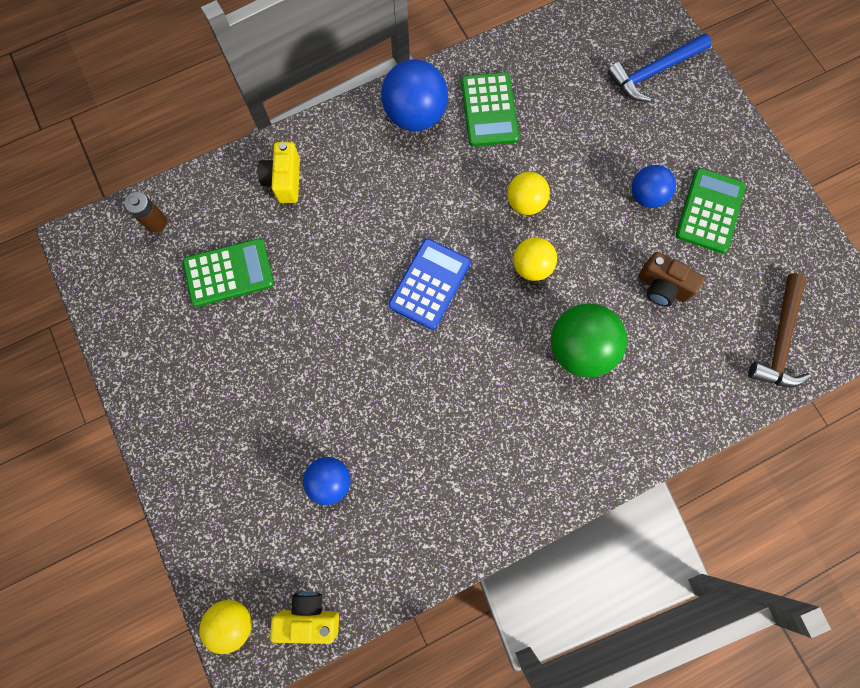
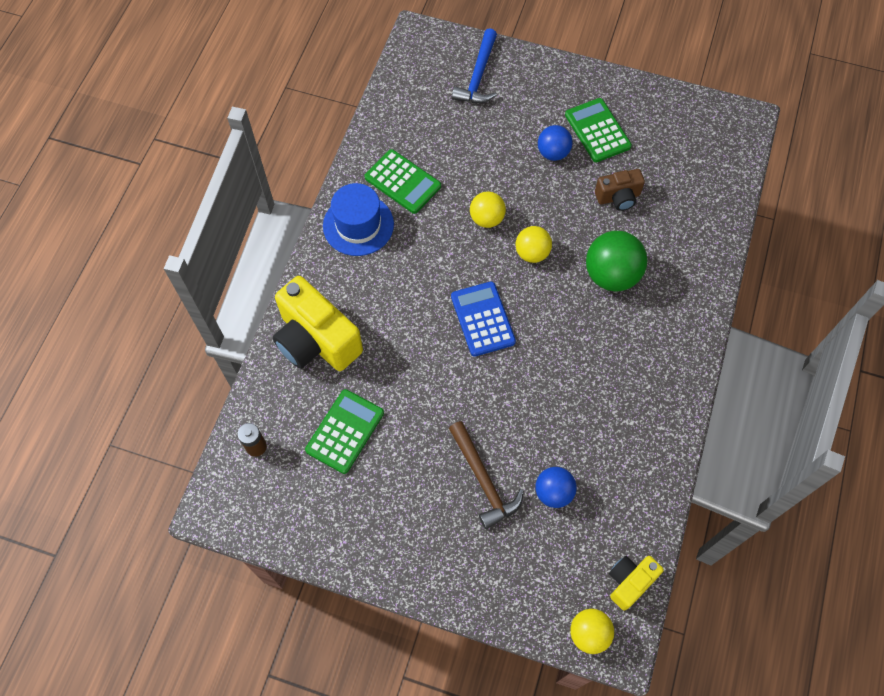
camera: 45 degrees left, 10 degrees down
(284, 180) = (316, 340): yellow camera -> yellow camera, size x1.87
(415, 115) = (358, 225): blue ball -> blue hat
(779, 340) = (711, 170): brown hammer -> brown hammer (483, 480)

